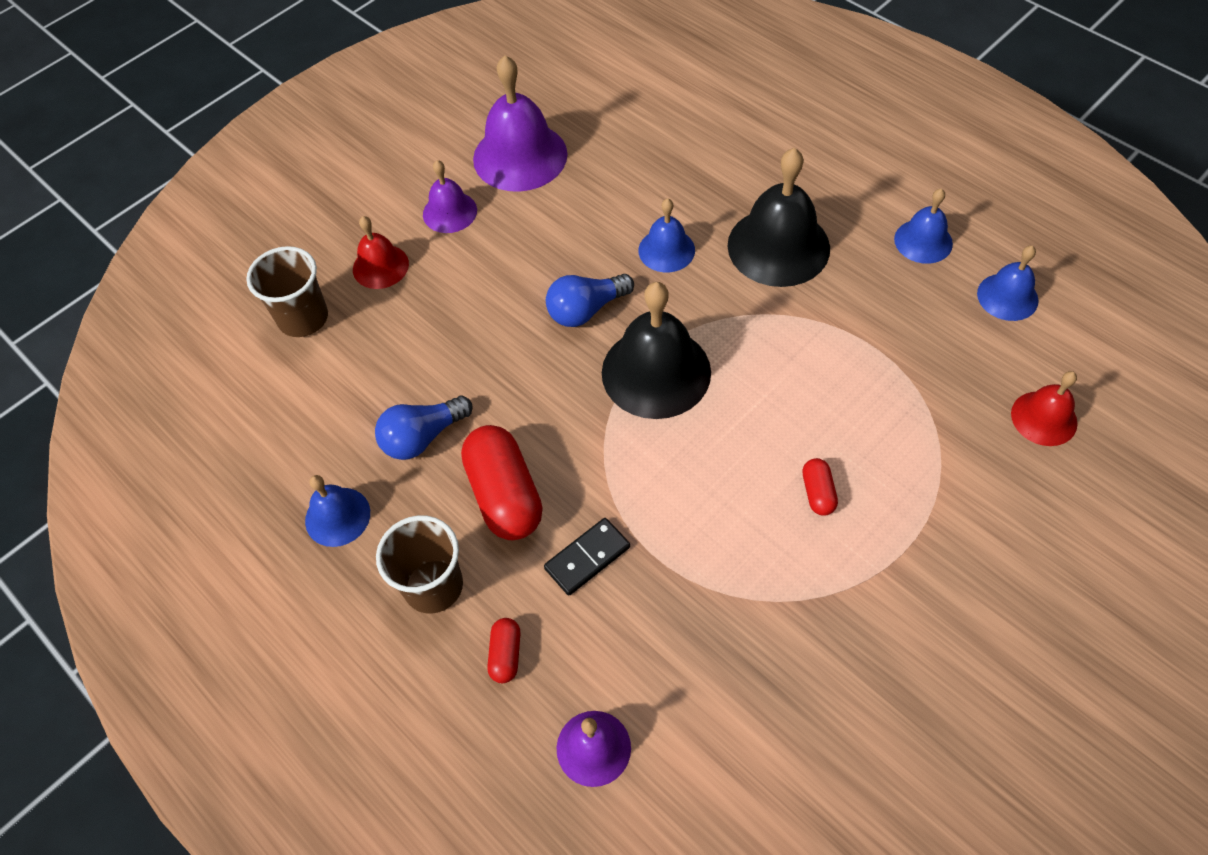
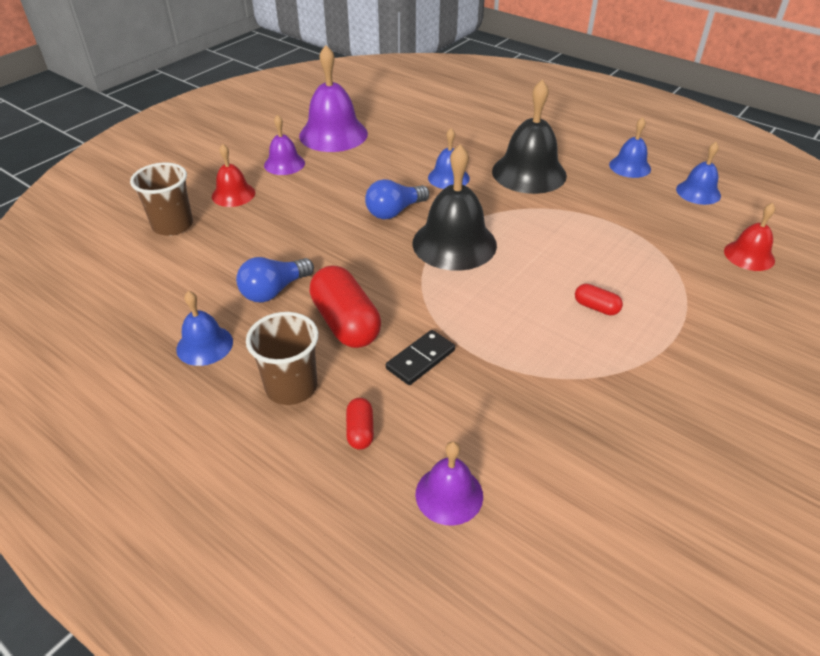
camera: 10 degrees left, 15 degrees down
(817, 493) = (596, 307): red capsule -> red capsule turned 45 degrees counterclockwise

